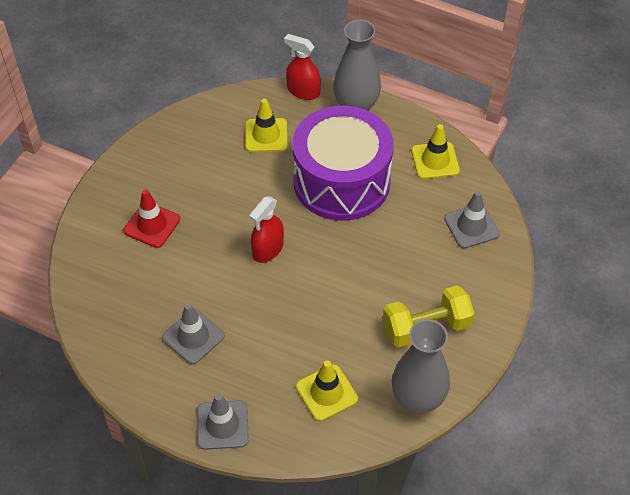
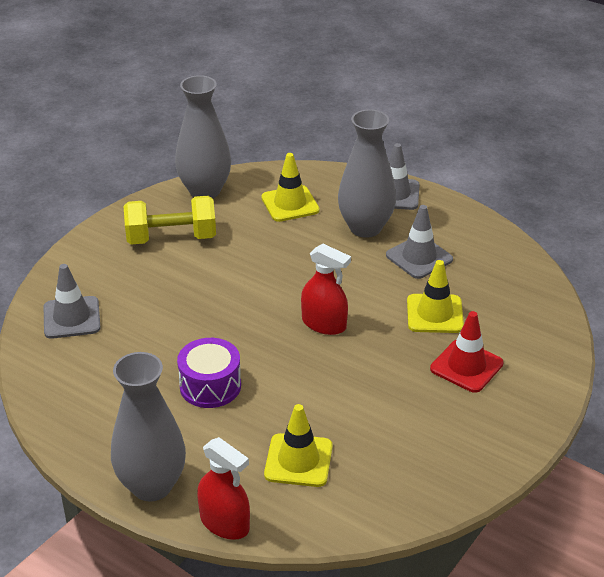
camera: 170 degrees left, 15 degrees down
(247, 369) = (365, 228): none -> grey vase
(268, 249) = (324, 324): red spray bottle -> red spray bottle turned 75 degrees clockwise
(341, 181) = (210, 386): purple drum -> purple drum, size x0.47
(435, 161) = (75, 395): yellow traffic cone -> yellow traffic cone (434, 314)

